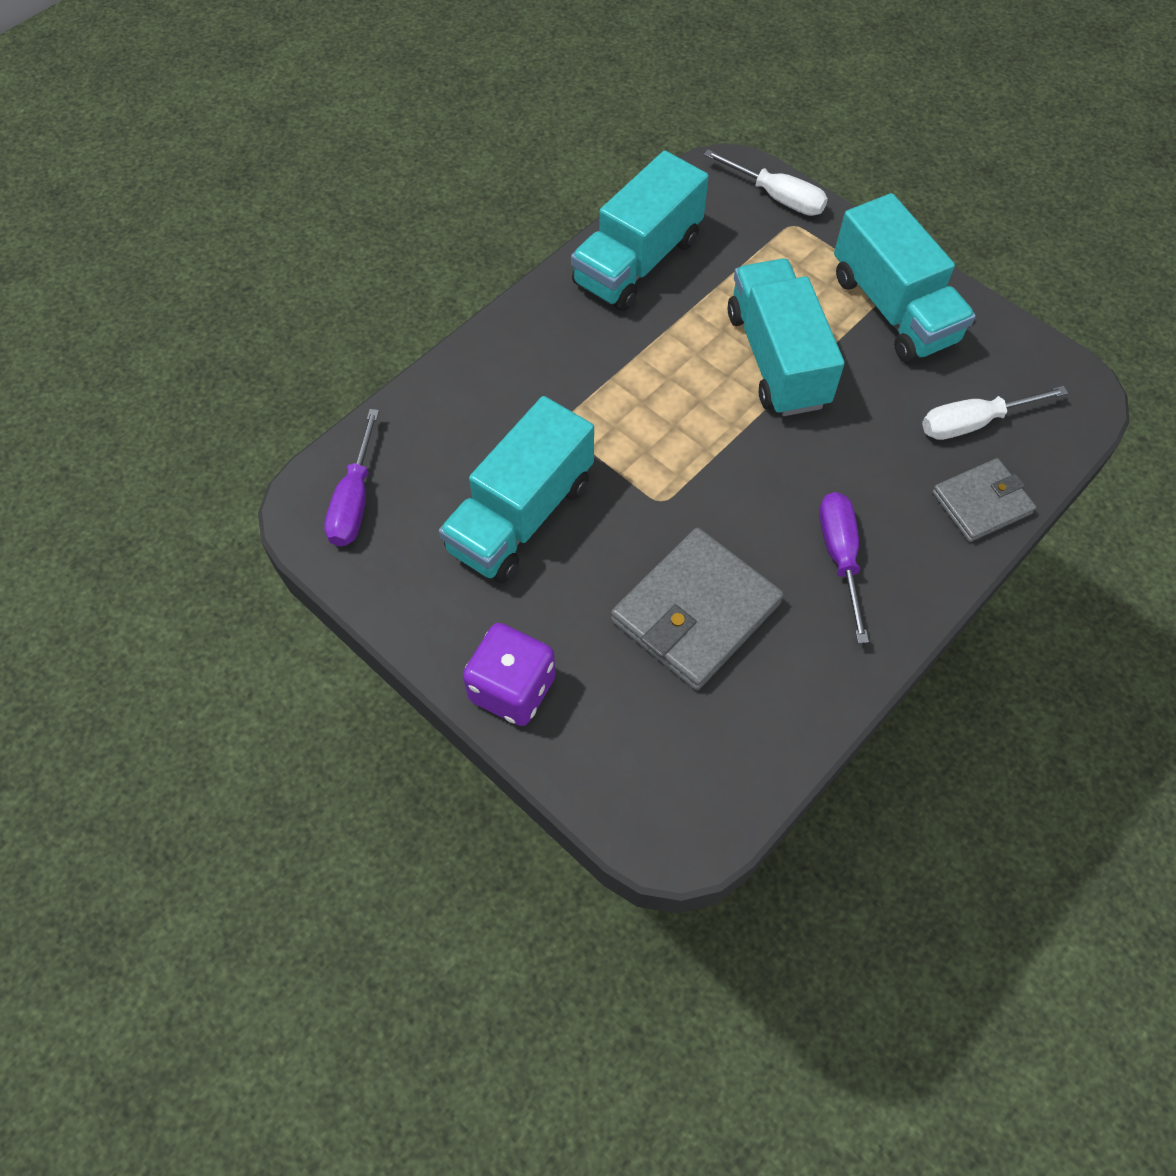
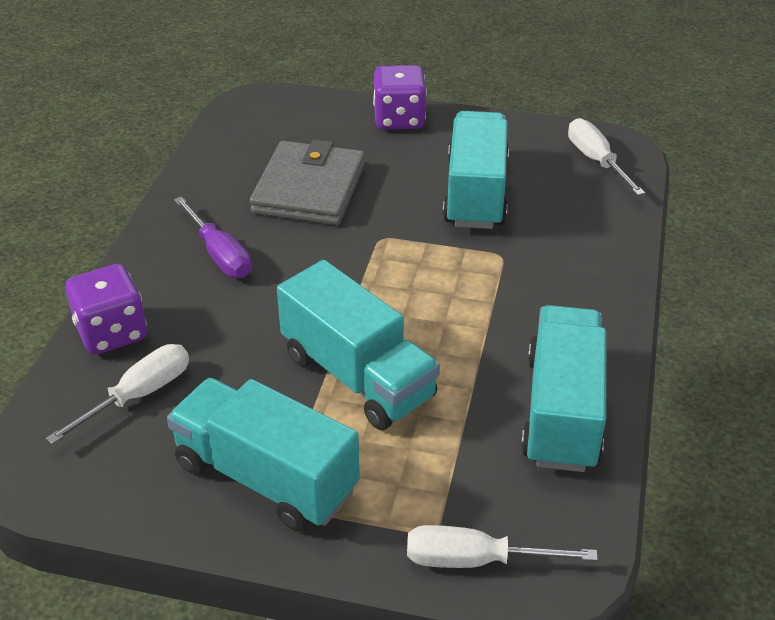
camera: 150 degrees right, 20 degrees down
(354, 500) = (596, 161): purple screwdriver -> white screwdriver
(981, 503) = (112, 332): grey wallet -> purple dice

